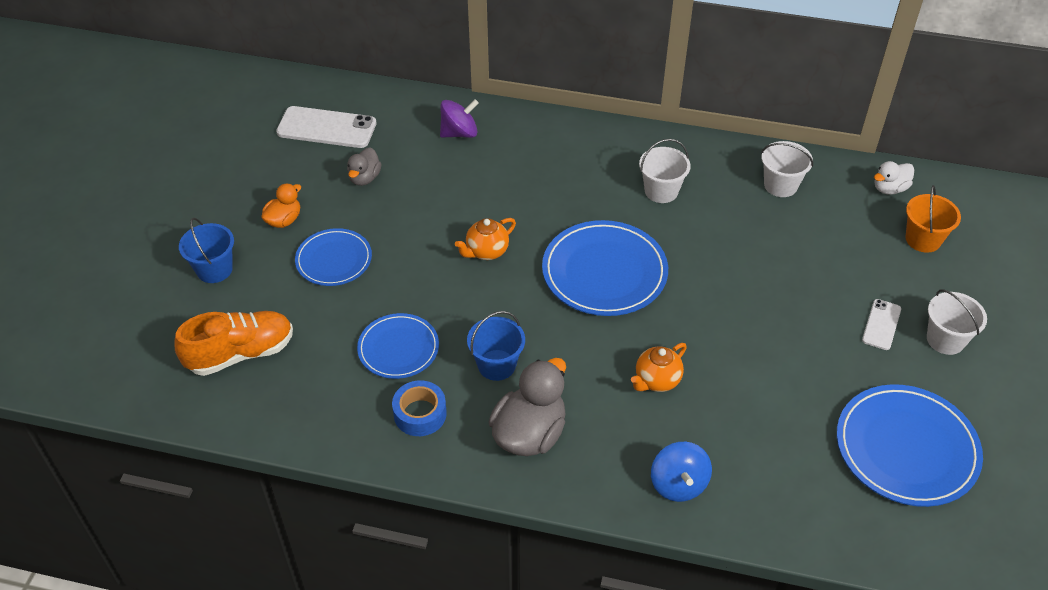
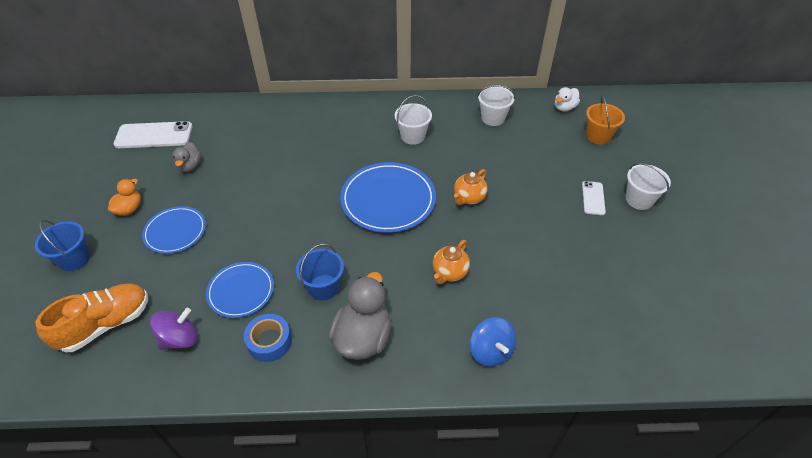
camera: 15 degrees left, 0 degrees up
(459, 133) = (257, 122): purple spinning top -> purple spinning top (180, 339)
(486, 252) = (296, 202): orange teapot -> orange teapot (469, 198)
(906, 448) = (644, 283): blue plate -> none

